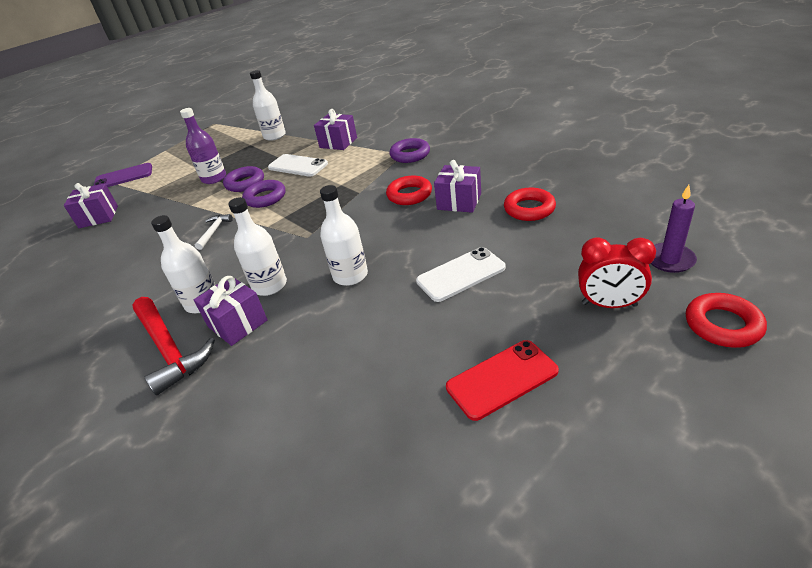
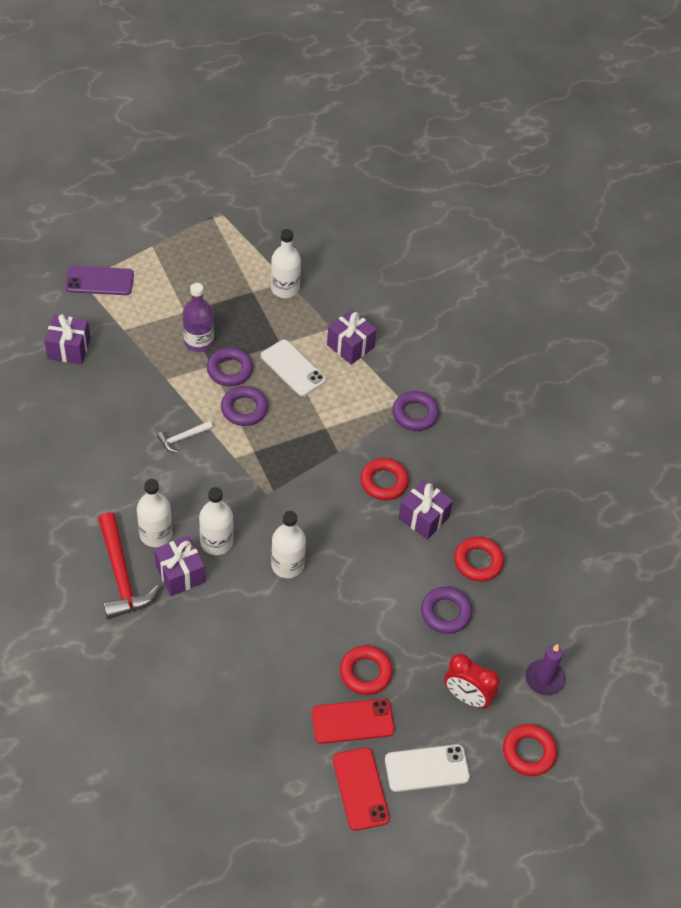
camera: 10 degrees right, 15 degrees up
(214, 231) = (182, 438): white hammer -> white hammer turned 150 degrees counterclockwise
(461, 274) = (376, 611): white phone -> white phone (427, 768)
(484, 327) = (365, 673): none -> red ring
(529, 251) = (445, 613): none -> purple ring
(565, 452) = (360, 789): none -> red phone

